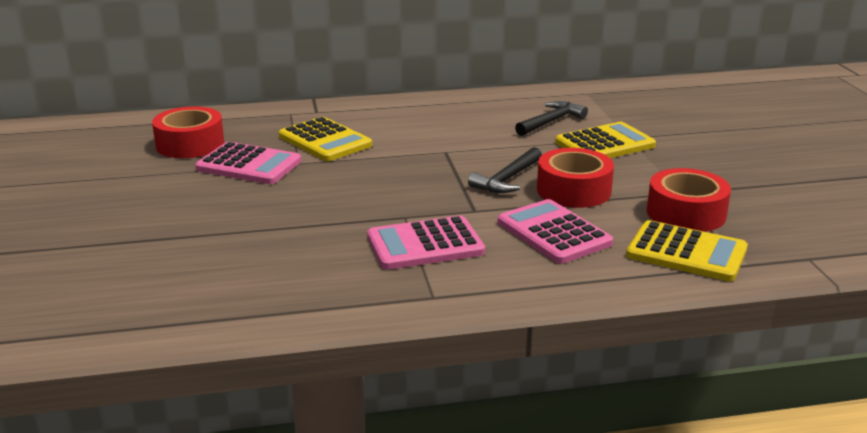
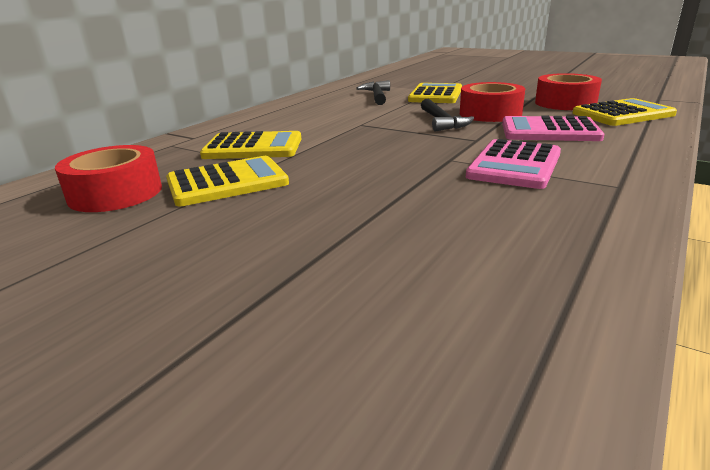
camera: 45 degrees left, 0 degrees up
(249, 165) = (227, 182): pink calculator -> yellow calculator

